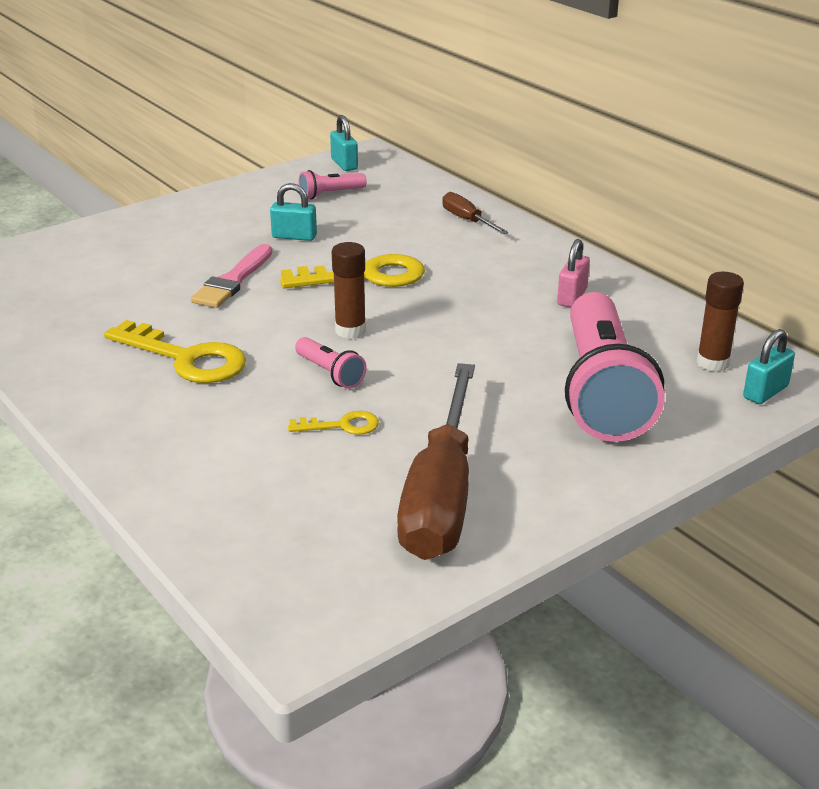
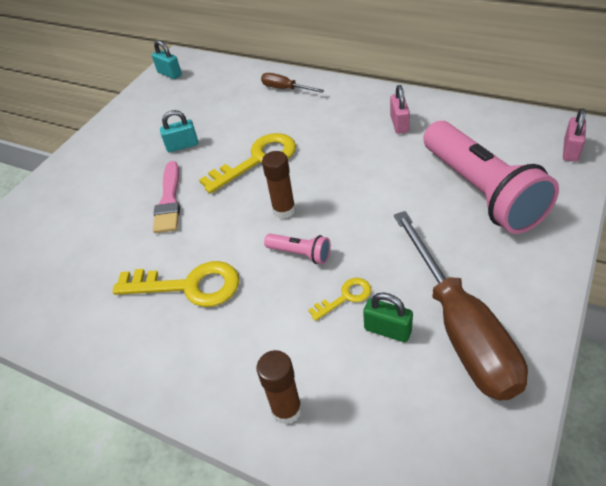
camera: 20 degrees left, 15 degrees up
(330, 194) = (179, 101): pink flashlight -> none
(359, 467) = (387, 330): none -> green padlock
(712, 363) = (523, 141): brown glue stick -> brown glue stick (286, 410)
(765, 392) = (570, 150): turquoise padlock -> pink padlock

